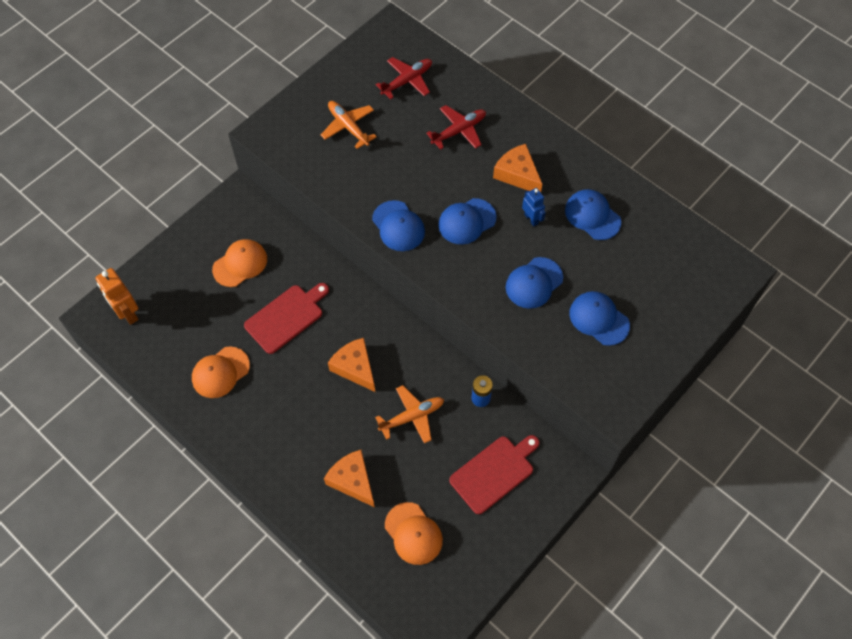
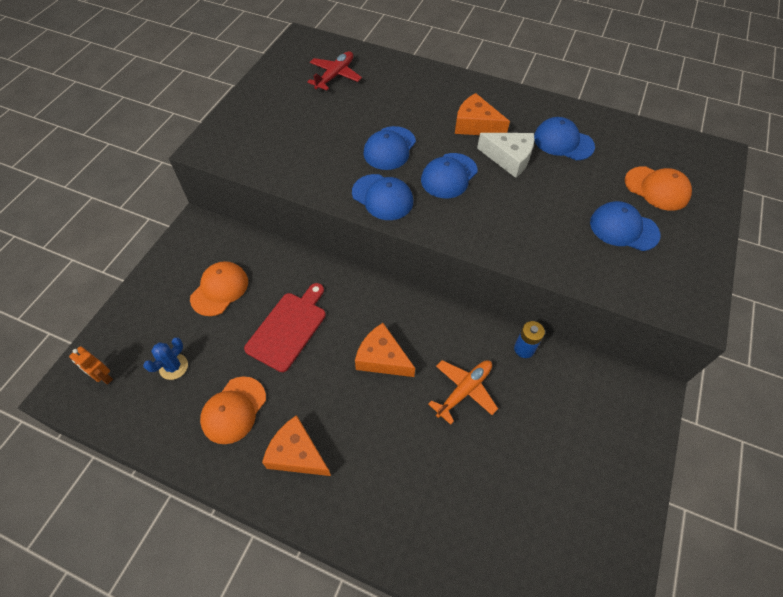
camera: 20 degrees left, 5 degrees down
(127, 313) = (103, 377): orange robot -> orange robot, size x0.62
(184, 321) = (173, 367): none -> blue cactus
(348, 127) = (294, 124): orange plane -> none
(352, 480) = (431, 485): orange cheese -> orange cheese (297, 454)
(413, 533) = (526, 525): orange cap -> orange cap (657, 188)
(459, 131) = (403, 103): red plane -> none
(494, 472) = (576, 422): red cutting board -> none
(531, 219) = (509, 158): blue robot -> white cheese
(534, 283) = (543, 213): blue cap -> blue cap (389, 148)

